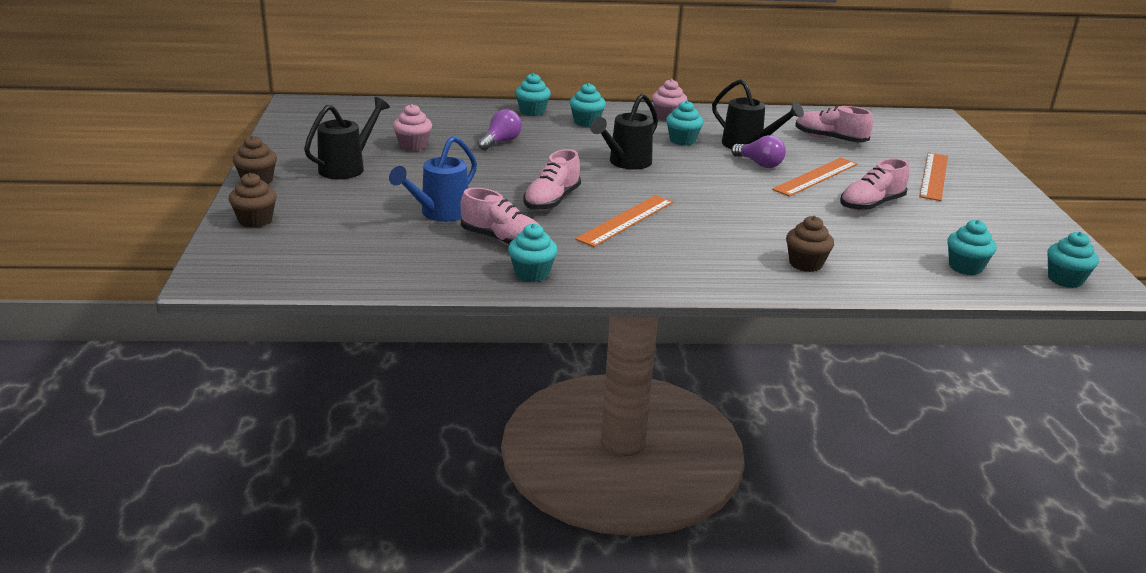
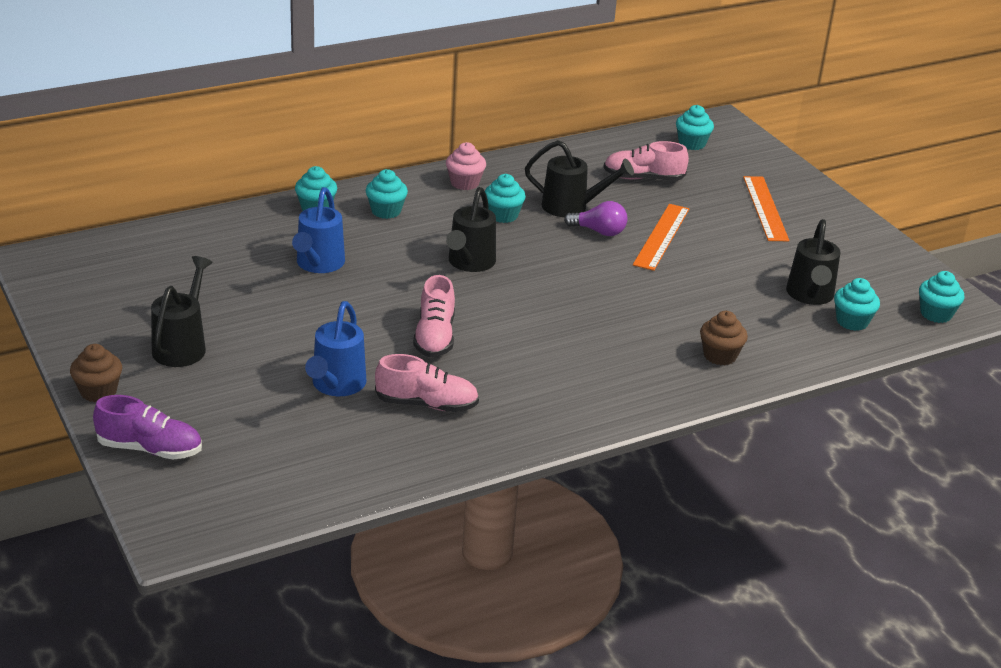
camera: 25 degrees left, 5 degrees up
(255, 220) = (150, 449): brown cupcake -> purple shoe
(413, 145) = (227, 294): pink cupcake -> none
(500, 142) = (318, 264): purple light bulb -> blue watering can
(532, 273) = (486, 439): turquoise cupcake -> turquoise cupcake (692, 144)
(626, 220) = (525, 344): orange ruler -> none
(871, 205) = (732, 262): pink shoe -> none
(934, 241) = (810, 296): none -> black watering can

